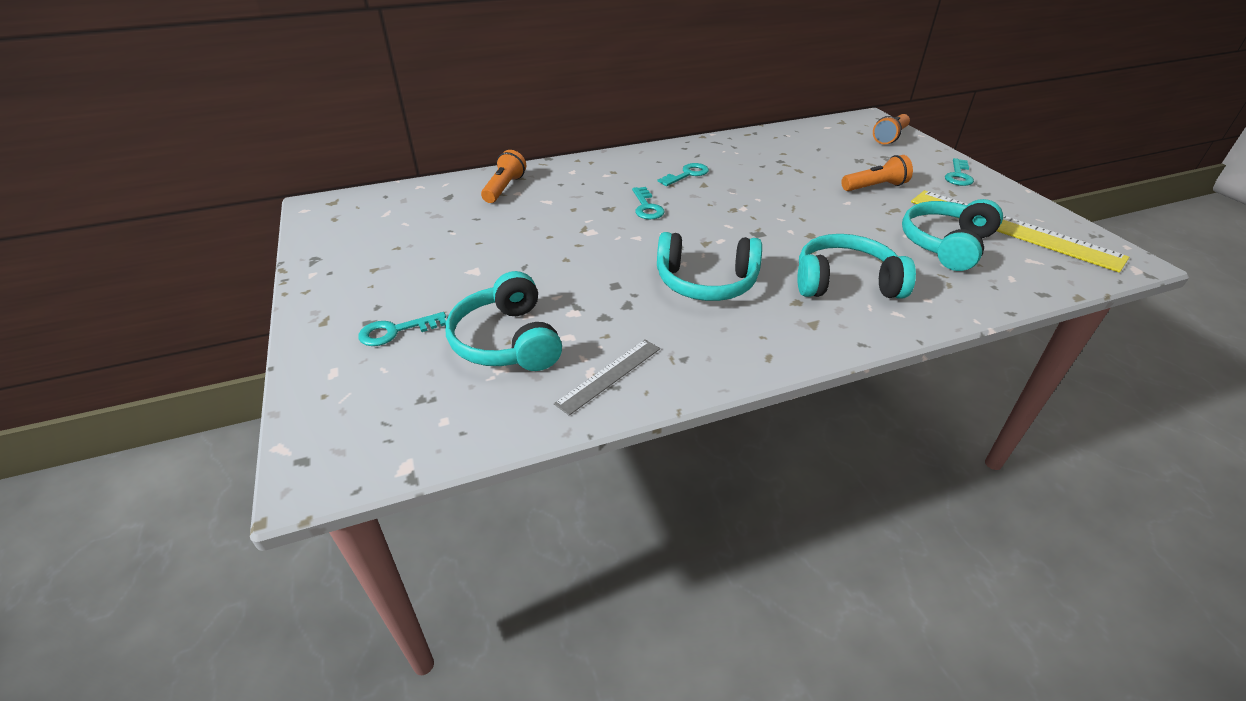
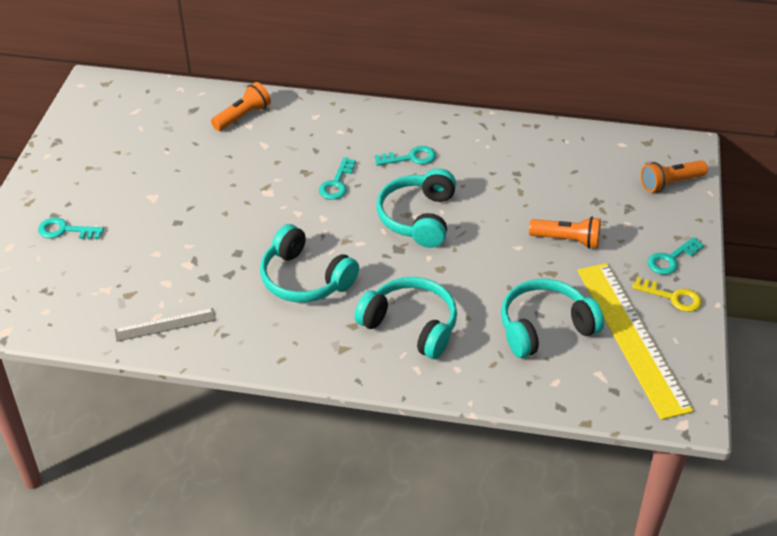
camera: 30 degrees right, 5 degrees up
(507, 341) = (126, 269): turquoise headphones -> turquoise headphones (418, 217)
(995, 196) = (672, 297): none -> yellow key

